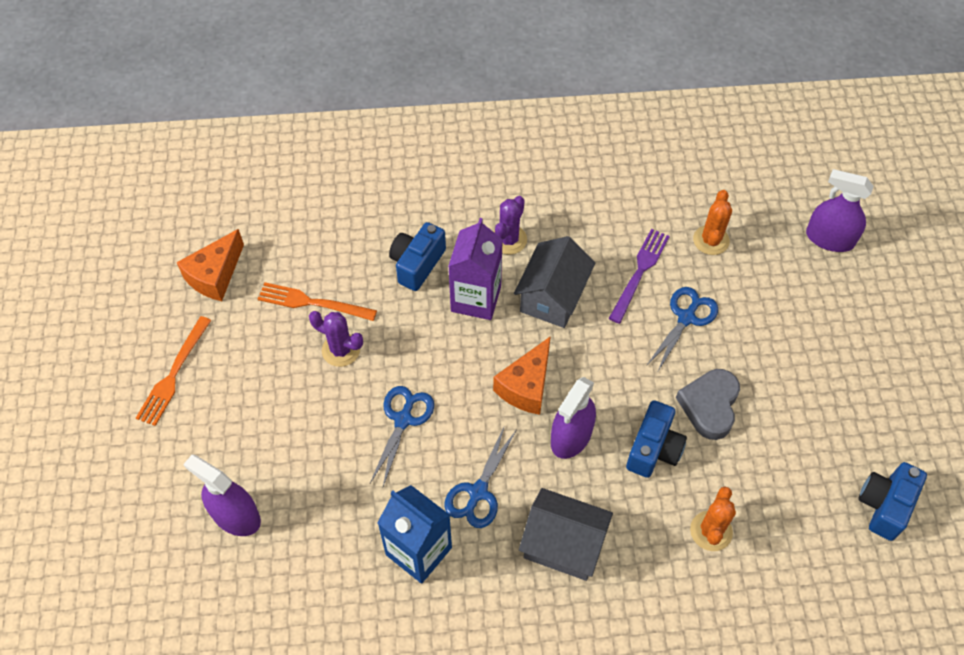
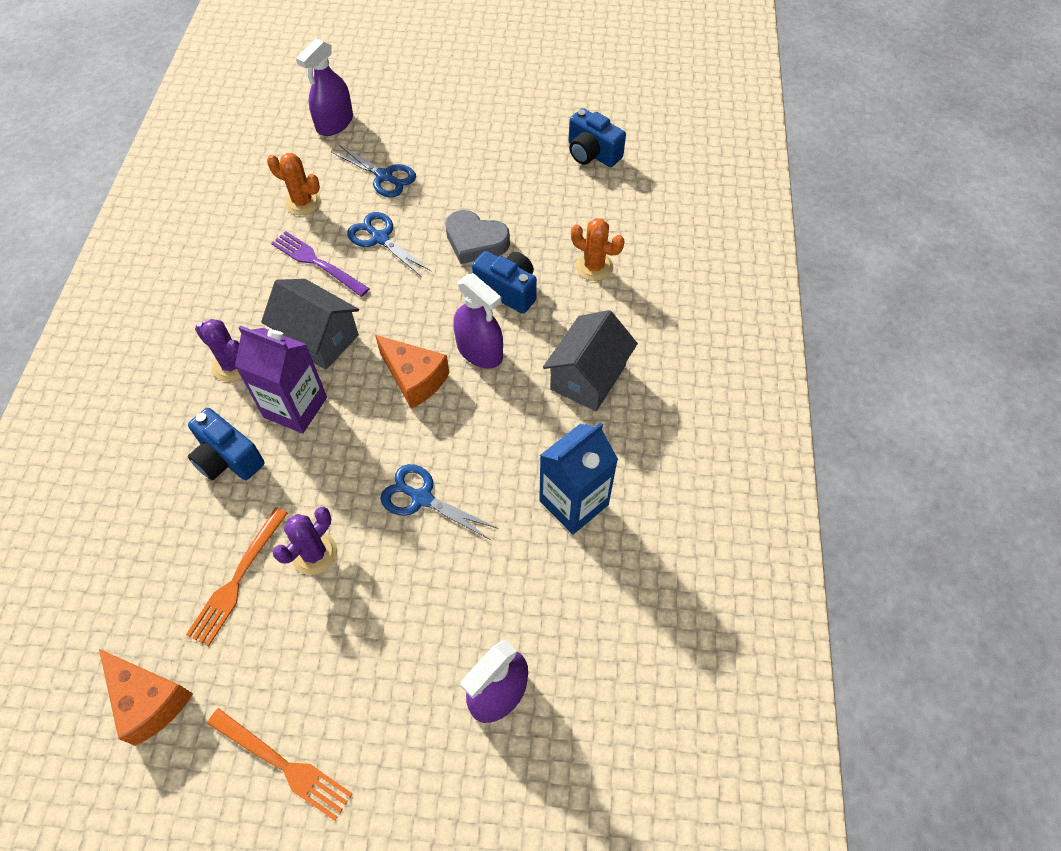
camera: 80 degrees left, 0 degrees up
(478, 492) = (521, 439): blue scissors -> blue scissors (384, 176)

